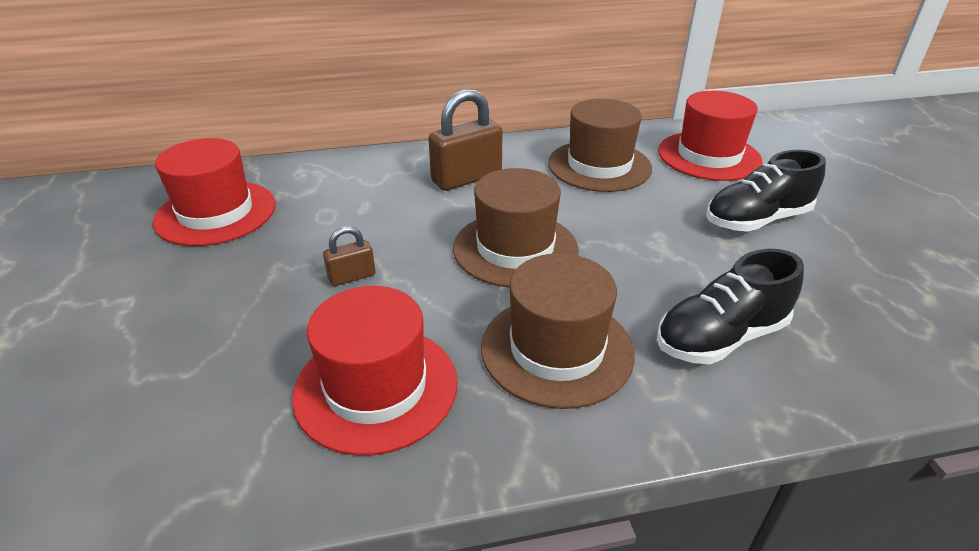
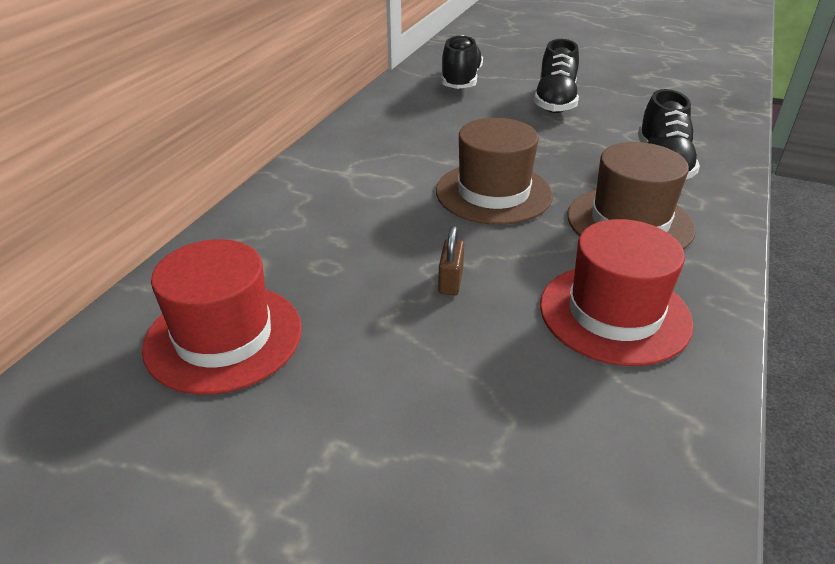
camera: 55 degrees left, 0 degrees up
(467, 178) = (360, 175): brown padlock -> none
(599, 166) = (420, 119): brown hat -> none
(709, 156) = (461, 81): red hat -> black shoe

